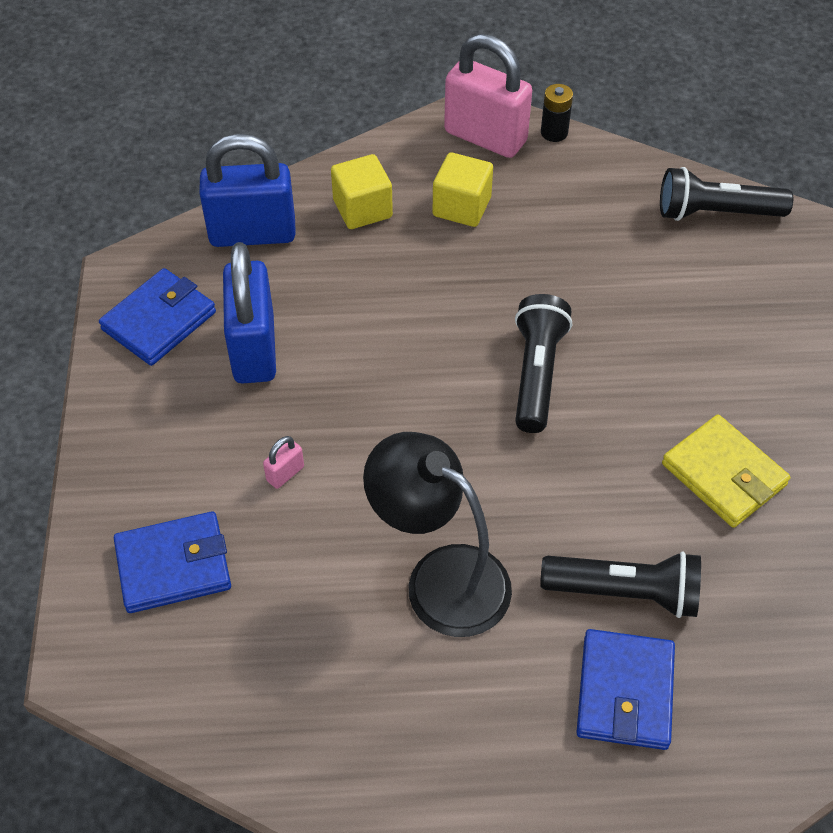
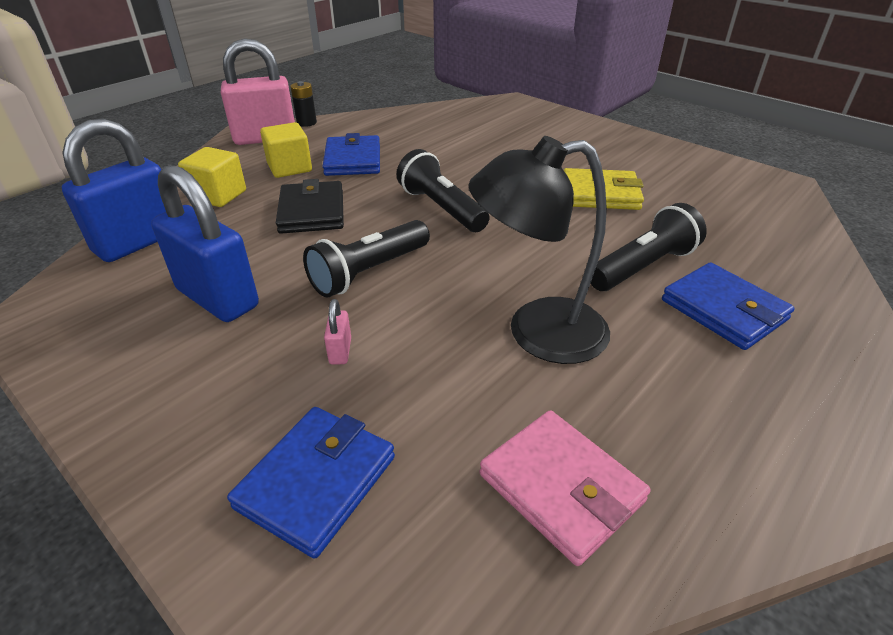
camera: 45 degrees left, 15 degrees down
(159, 321) = (101, 328): blue wallet -> blue wallet (353, 160)
(300, 700) = (561, 488): none -> pink wallet
(418, 292) = (312, 212): none -> black wallet
(716, 212) = (437, 115): black flashlight -> black flashlight (369, 272)

